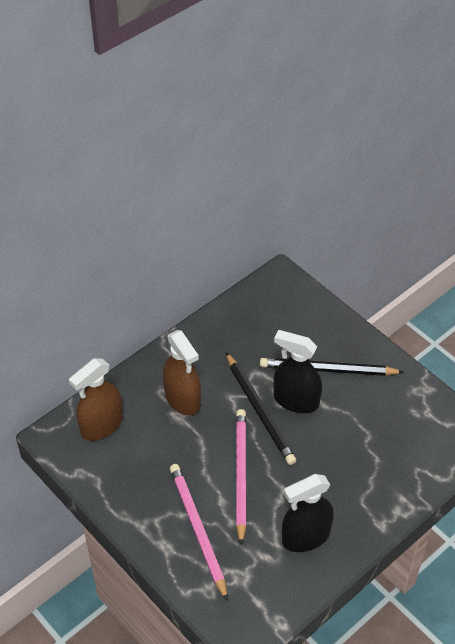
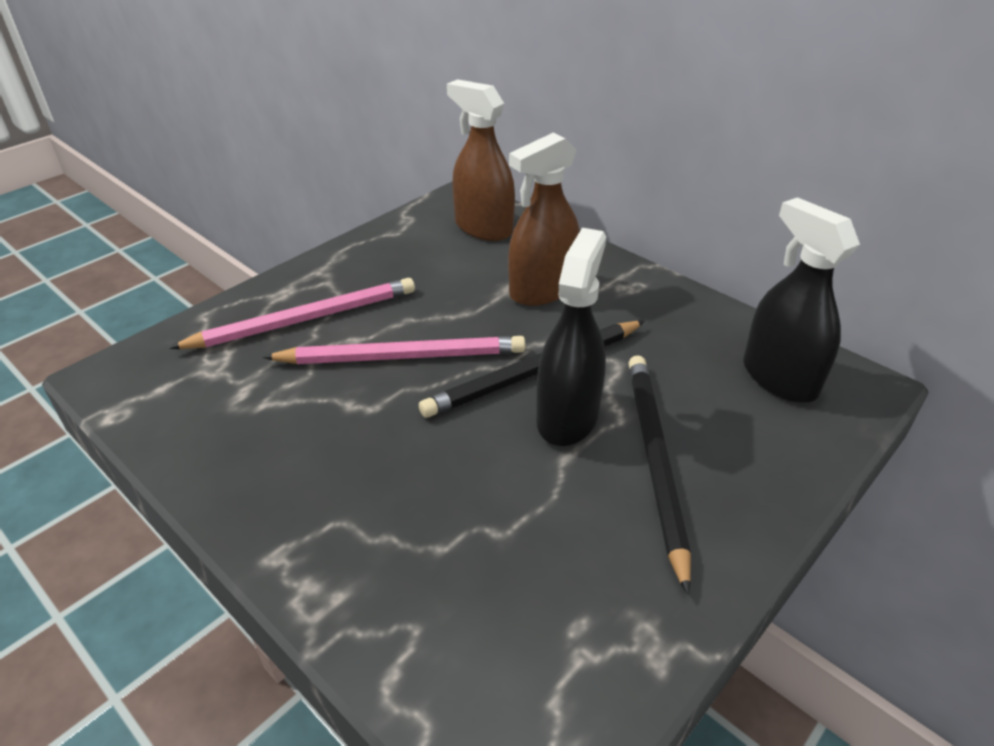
camera: 85 degrees right, 10 degrees down
(305, 536) = (270, 440): black spray bottle -> black spray bottle (779, 378)

